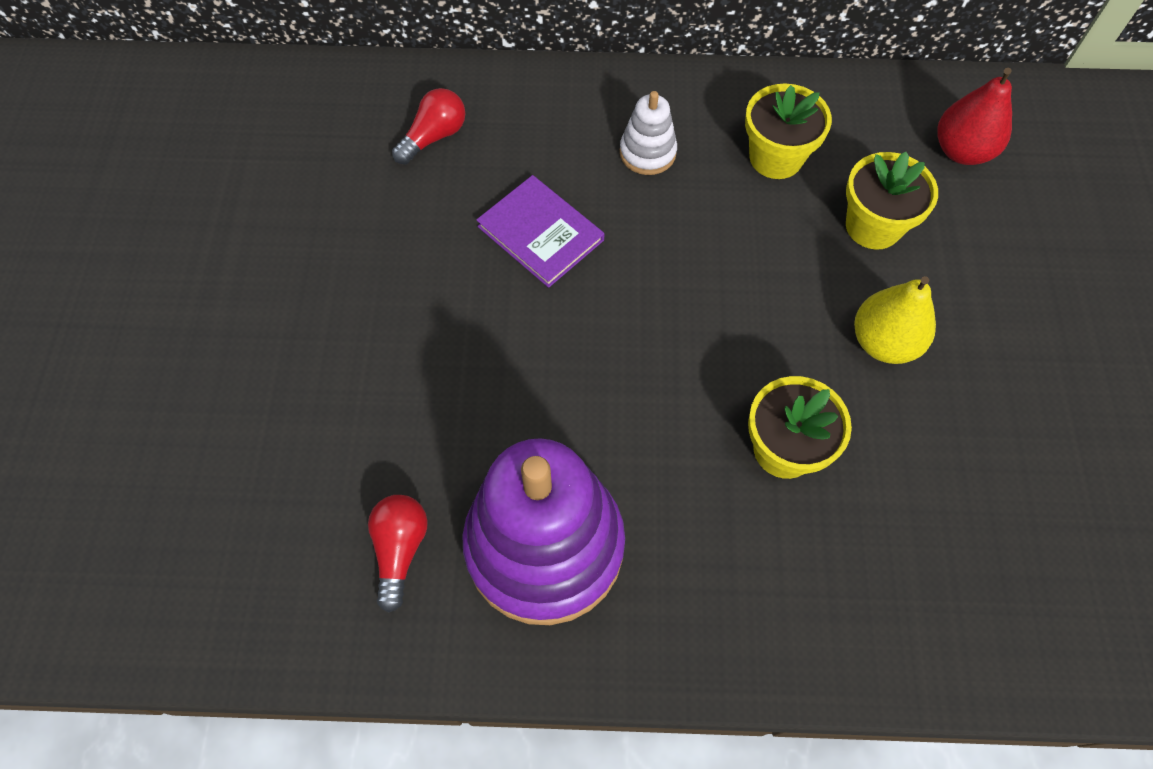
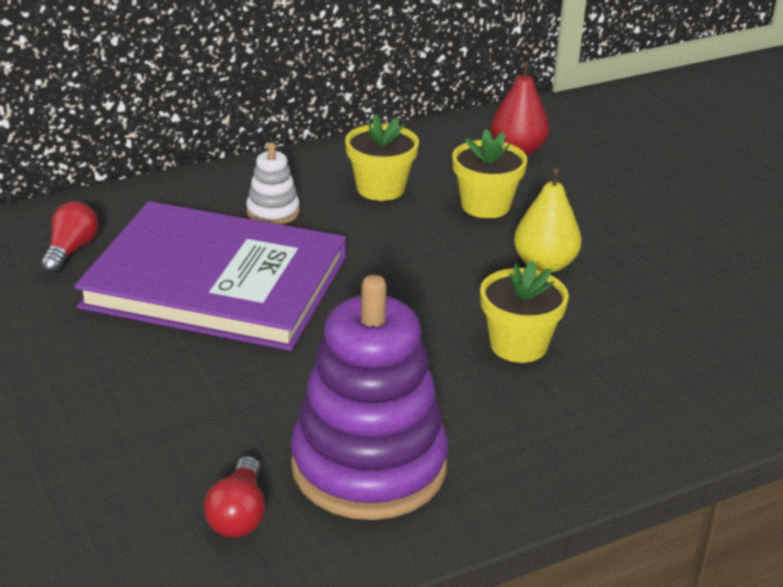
camera: 30 degrees left, 30 degrees down
(400, 550) = (239, 515): red light bulb -> red light bulb turned 150 degrees counterclockwise
(540, 233) = (216, 282): purple book -> purple book, size x2.22

